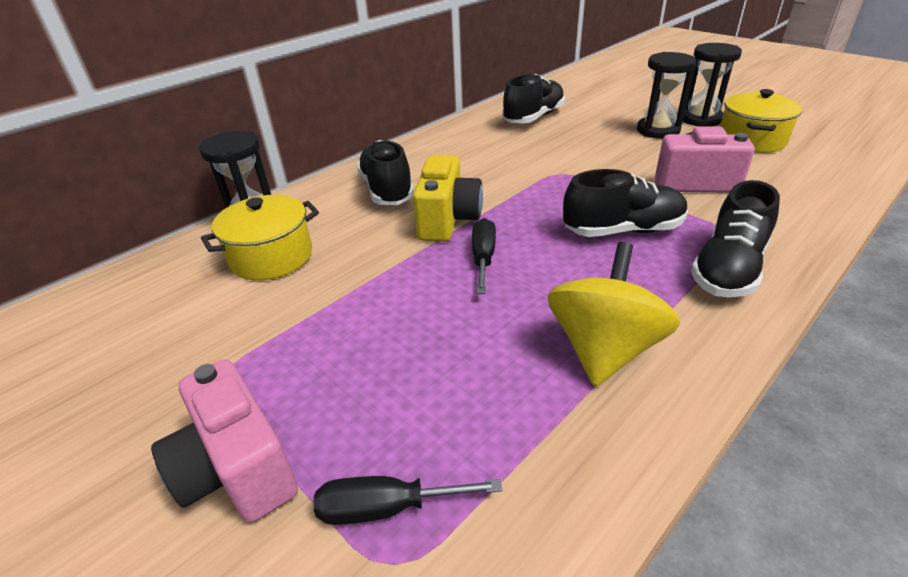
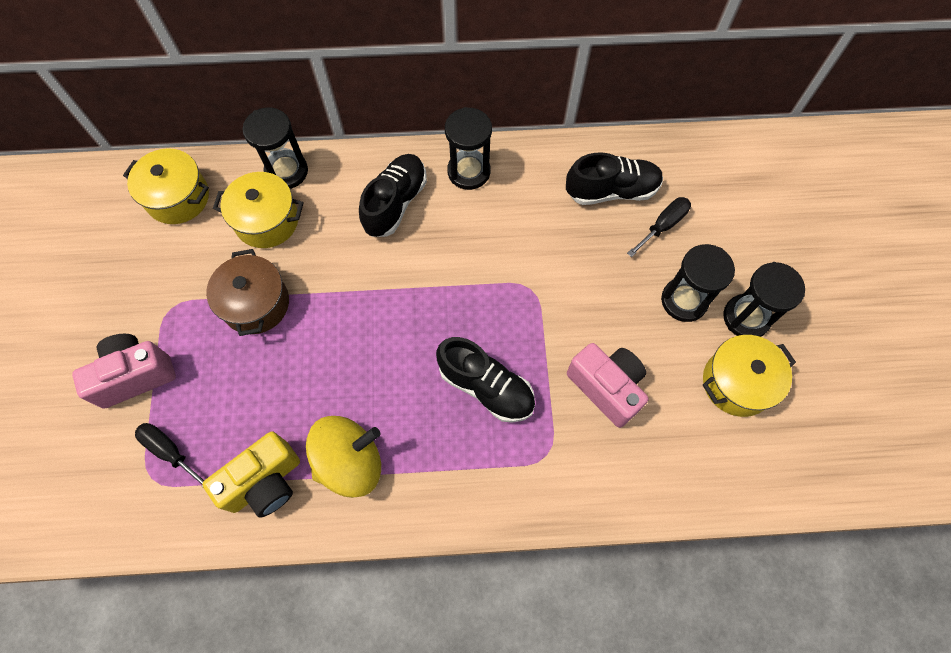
camera: 40 degrees right, 30 degrees up
(137, 295) = (178, 198): none -> yellow pot
(237, 469) = (135, 376): pink camera -> pink camera turned 60 degrees clockwise
(333, 311) = (256, 304): none -> brown pot
(423, 153) = (469, 172): none -> black hourglass
(448, 220) = (396, 275): yellow camera -> yellow camera (265, 482)
(483, 257) = (375, 332): black screwdriver -> black screwdriver (663, 226)
(728, 269) = (496, 478): black shoe -> none

